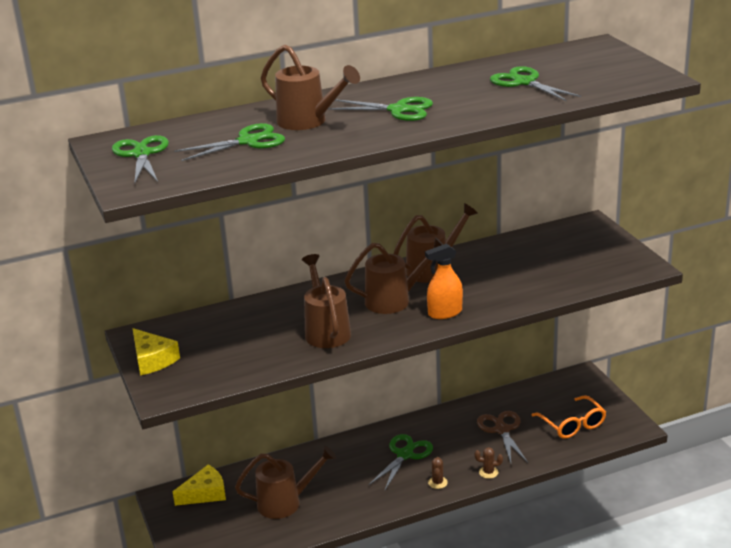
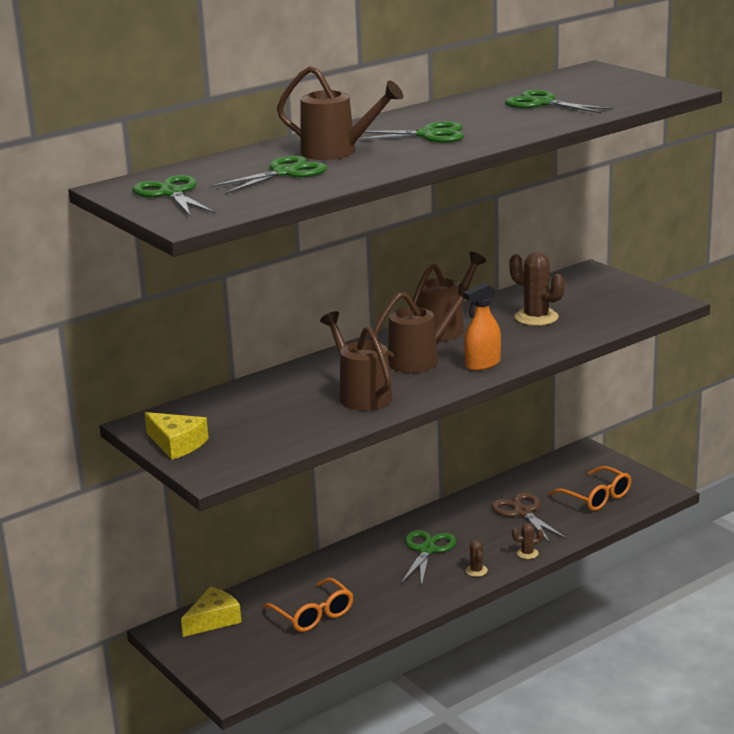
camera: 15 degrees left, 5 degrees down
(285, 502) = (313, 614): brown watering can -> orange glasses
(517, 268) = (536, 317): none -> brown cactus

